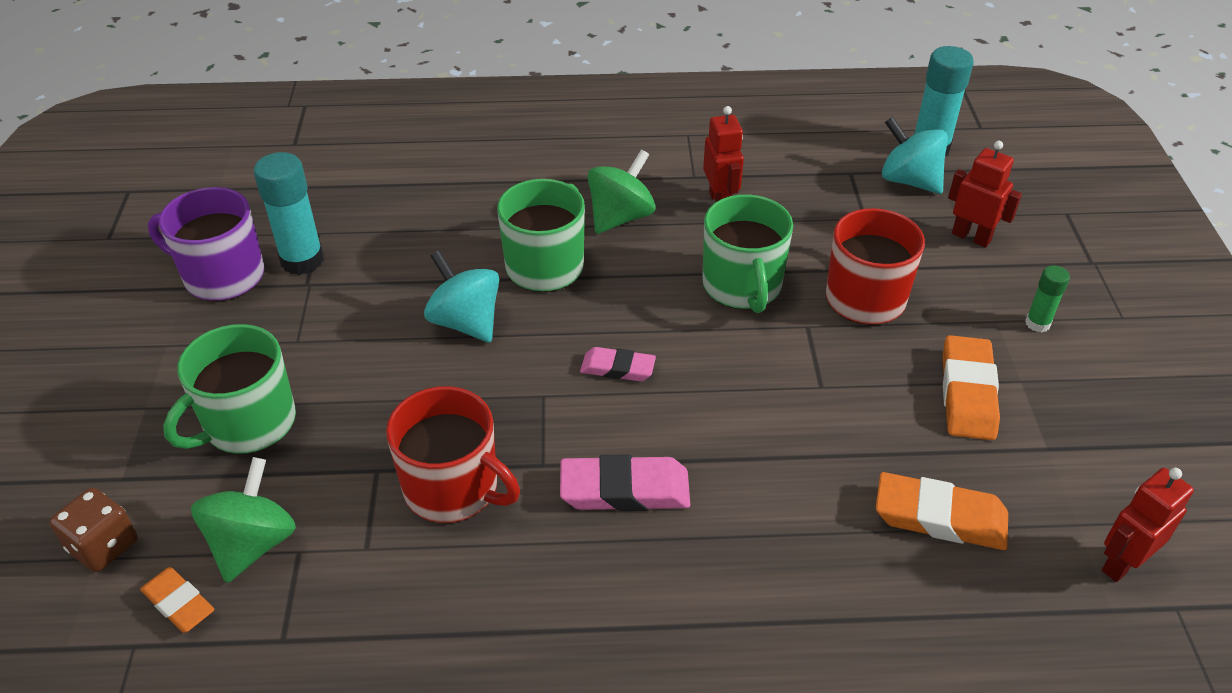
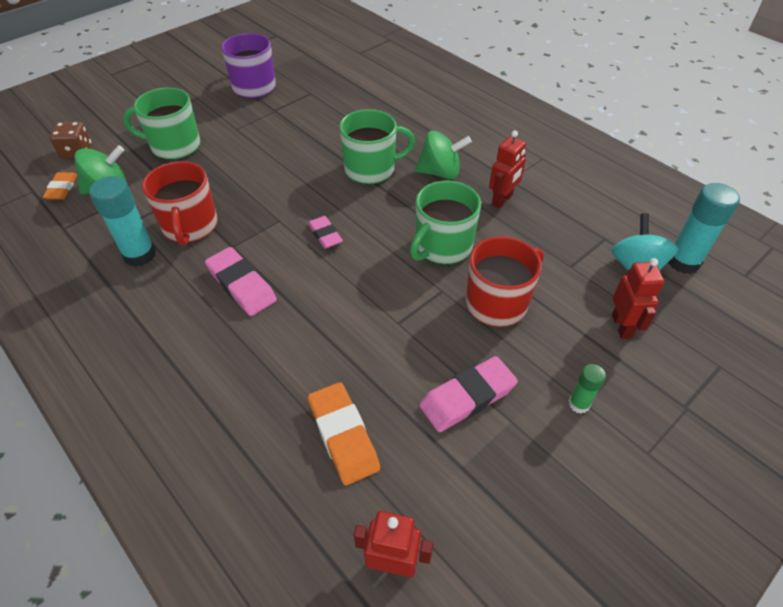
camera: 50 degrees right, 5 degrees up
(302, 260) = (287, 100): turquoise glue stick -> turquoise glue stick (140, 255)
(466, 322) = (302, 167): turquoise spinning top -> none
(967, 393) = (467, 397): orange eraser -> pink eraser

